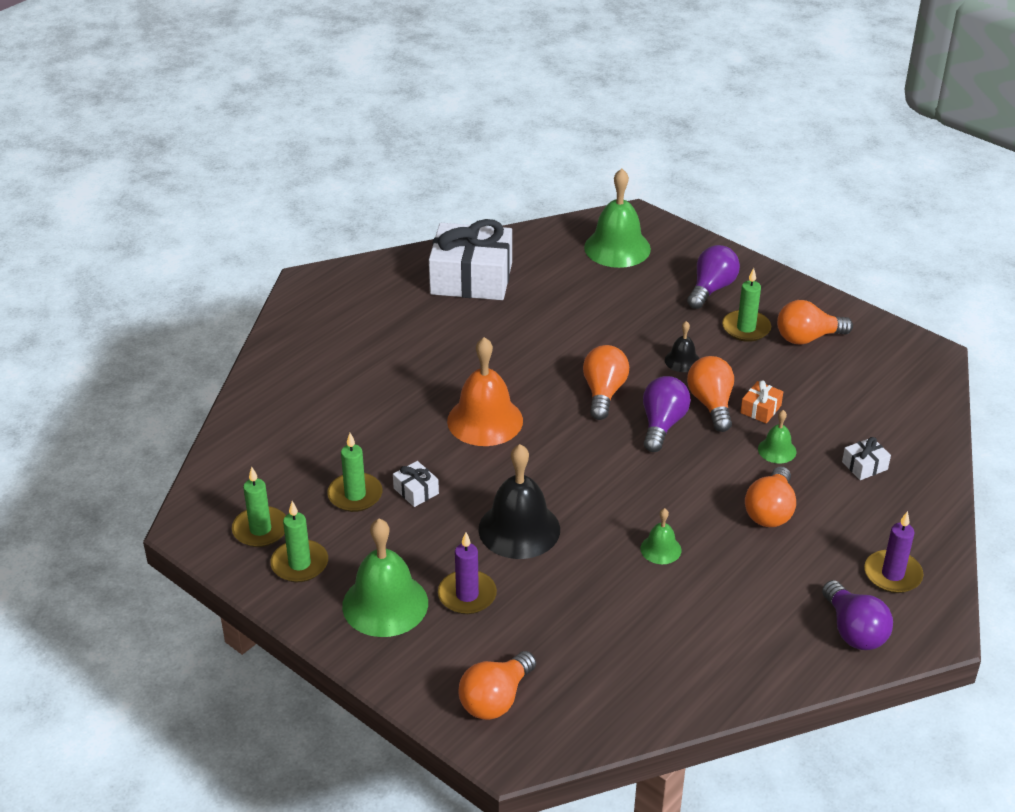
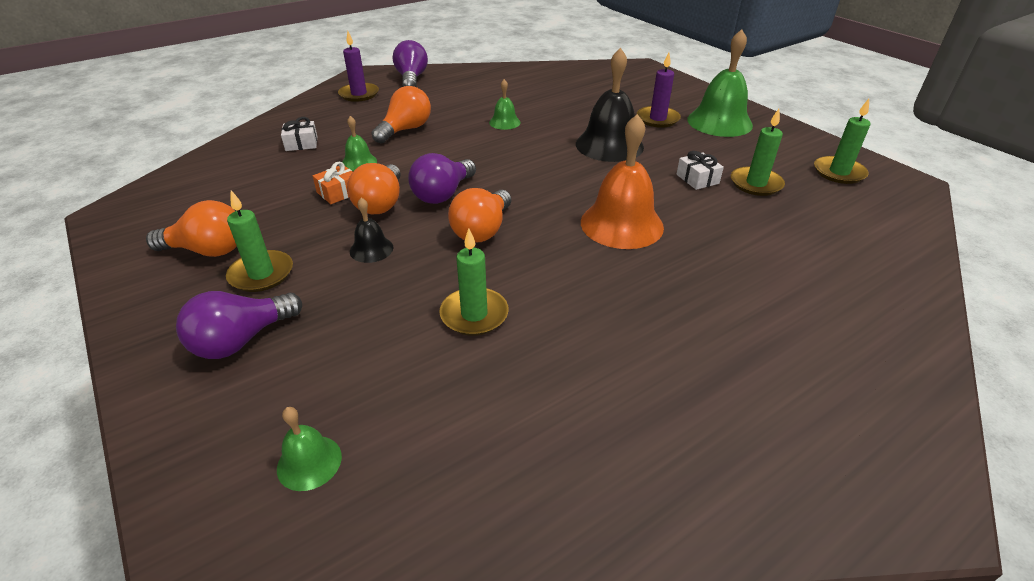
camera: 165 degrees left, 0 degrees up
(299, 564) = (794, 149): green candle -> green candle (474, 314)
(471, 278) = (600, 442): white gift -> none
(496, 699) = (645, 81): orange light bulb -> none
(617, 248) = (309, 462): green bell -> green bell, size x0.49

